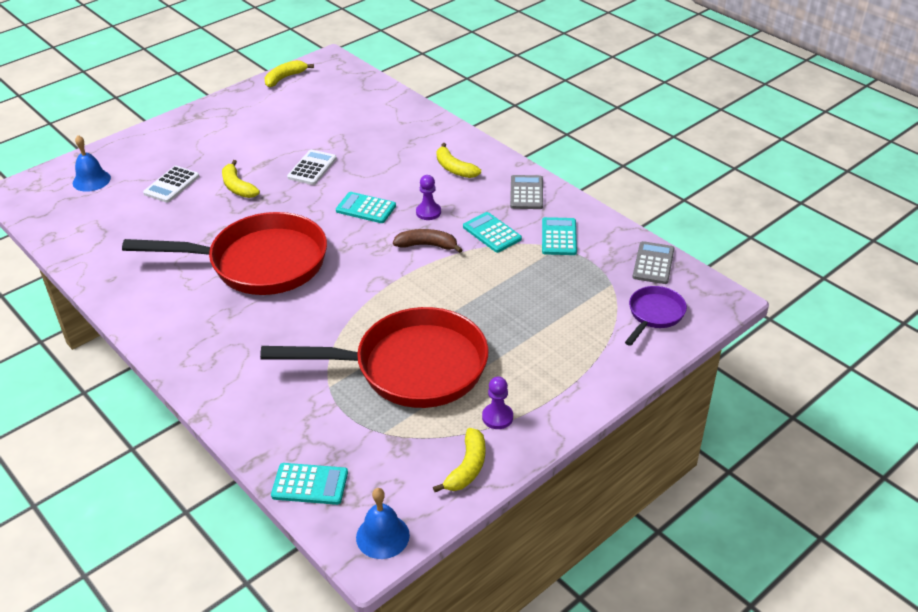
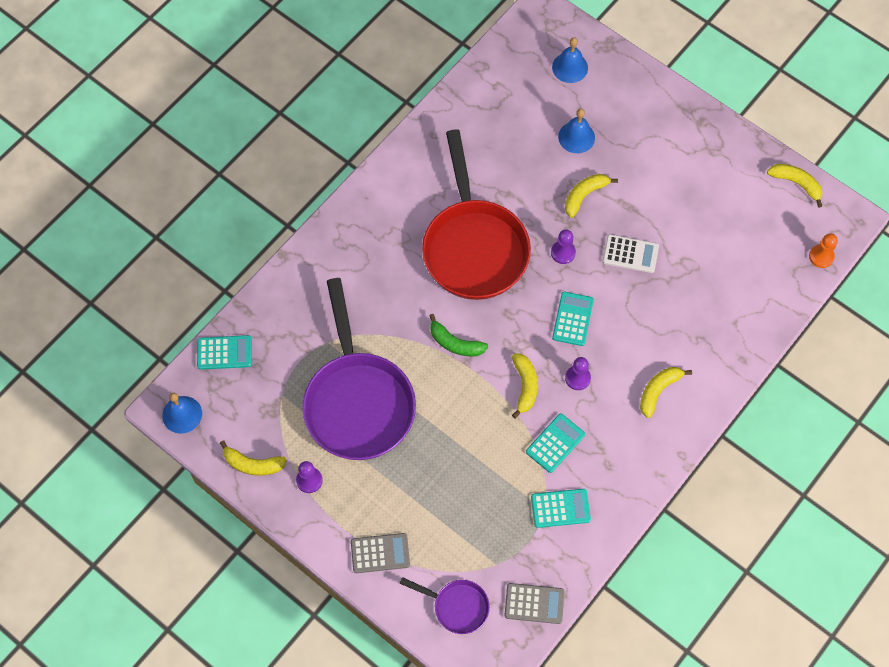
camera: 80 degrees right, 25 degrees up
(171, 185) = (576, 137): white calculator -> blue bell
(293, 206) = (563, 253): none -> purple pawn
(310, 484) = (224, 353): turquoise calculator -> turquoise calculator turned 90 degrees counterclockwise
(357, 75) = (821, 256): none -> orange pawn
(365, 287) = (455, 343): none -> green banana
(411, 367) = (358, 402): red pan -> purple pan
(427, 245) = (525, 386): brown banana -> yellow banana
(526, 193) = (629, 469): grey calculator -> grey calculator (380, 553)

